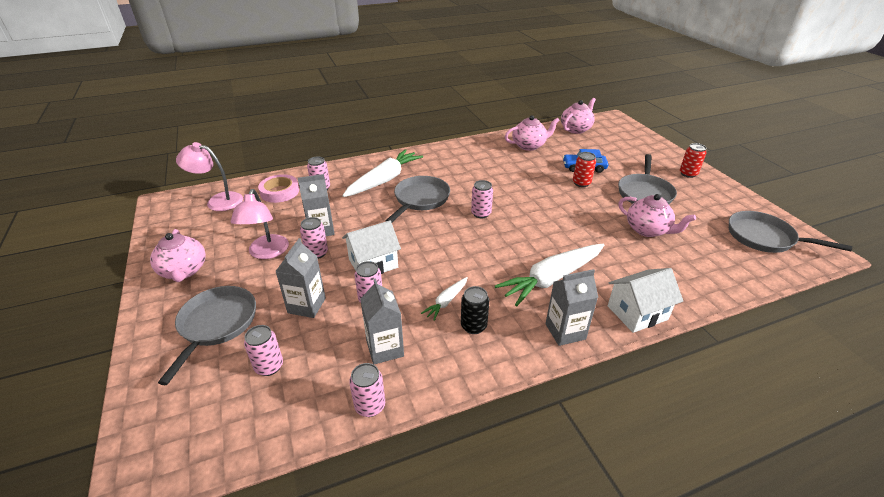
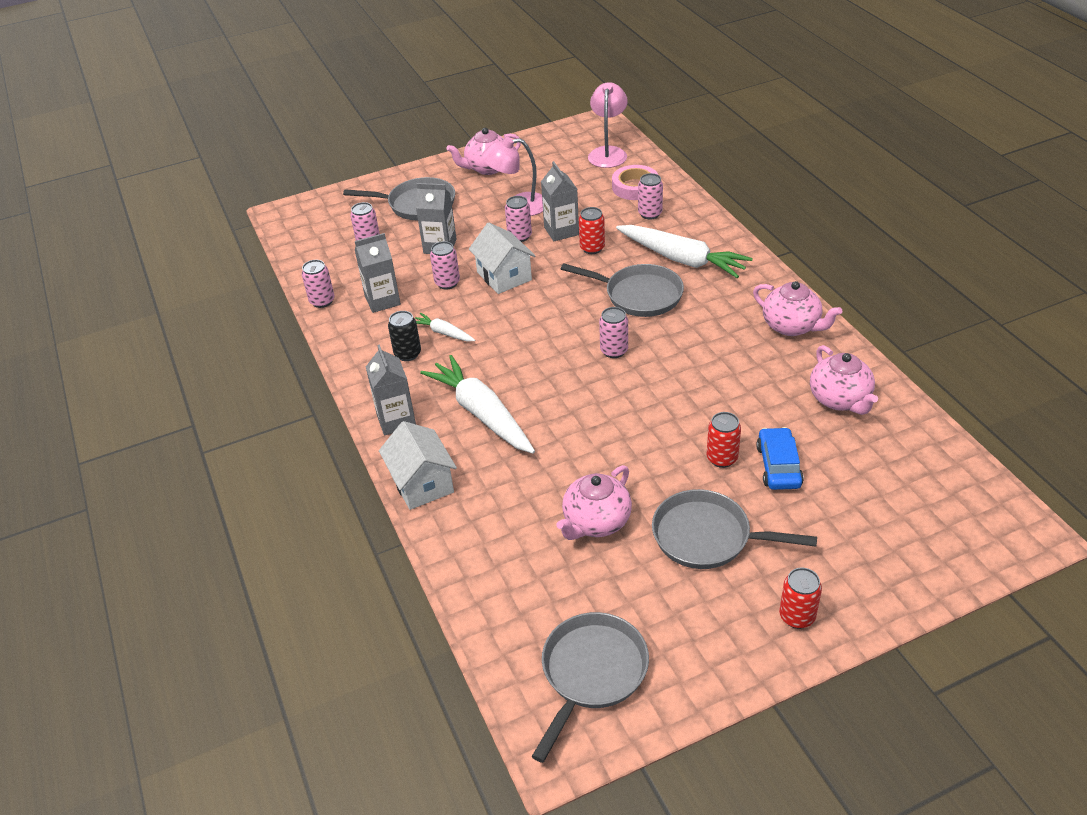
camera: 90 degrees right, 5 degrees up
(353, 216) = (592, 248): none -> red can
(576, 129) = (941, 467): pink teapot -> pink teapot (791, 326)

